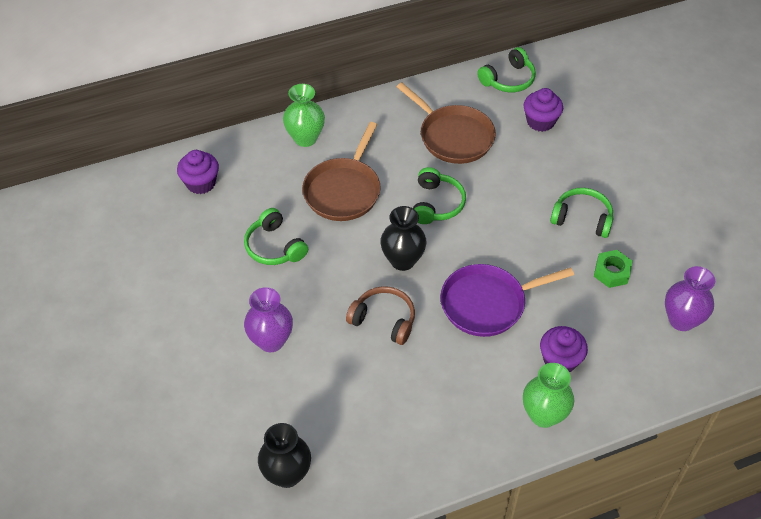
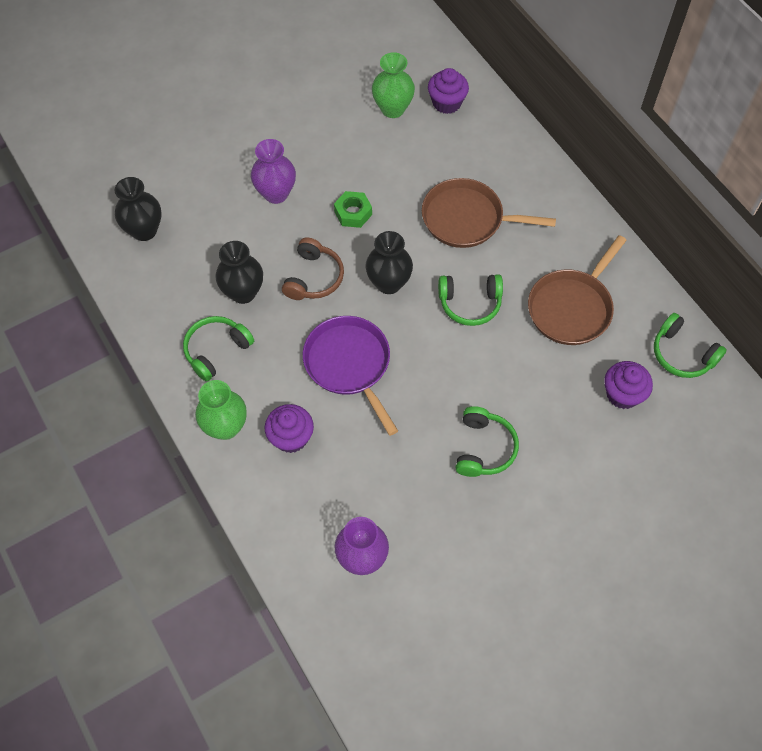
camera: 80 degrees right, 10 degrees up
(274, 247) = (383, 175): green headphones -> green headphones (216, 350)
(305, 138) = (529, 174): green vase -> green vase (392, 109)
(389, 384) = (243, 292): none -> black vase
(611, 272) = (413, 482): green nut -> green nut (353, 213)

